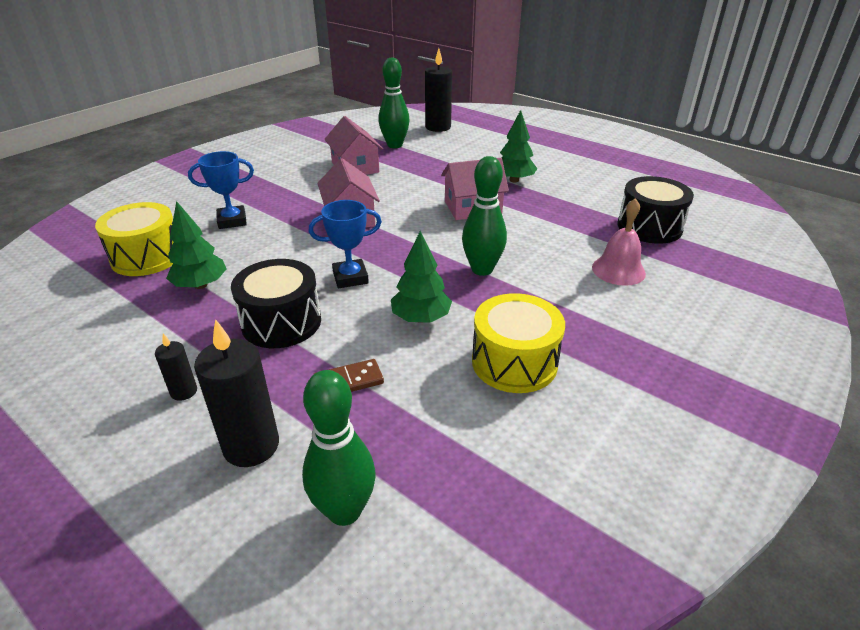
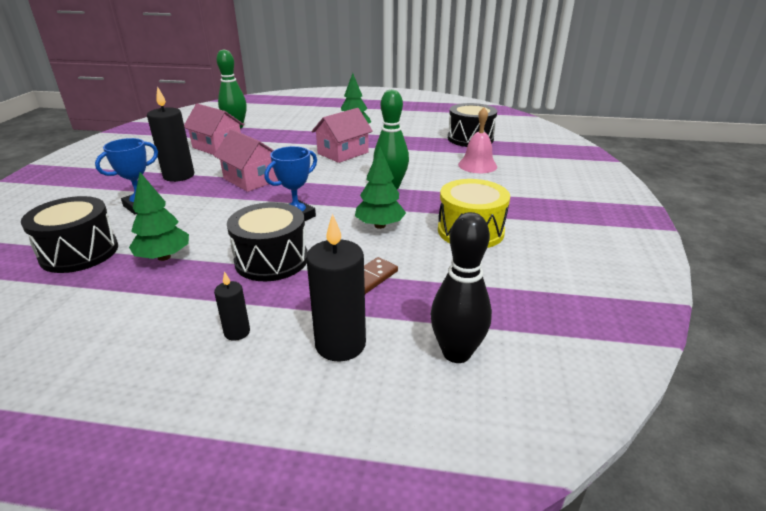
camera: 30 degrees left, 5 degrees down
(147, 257) = (79, 252): yellow drum -> black drum
(344, 511) = (456, 353): green bowling pin -> black bowling pin
(438, 127) = (259, 110): black candle -> black candle (179, 176)

